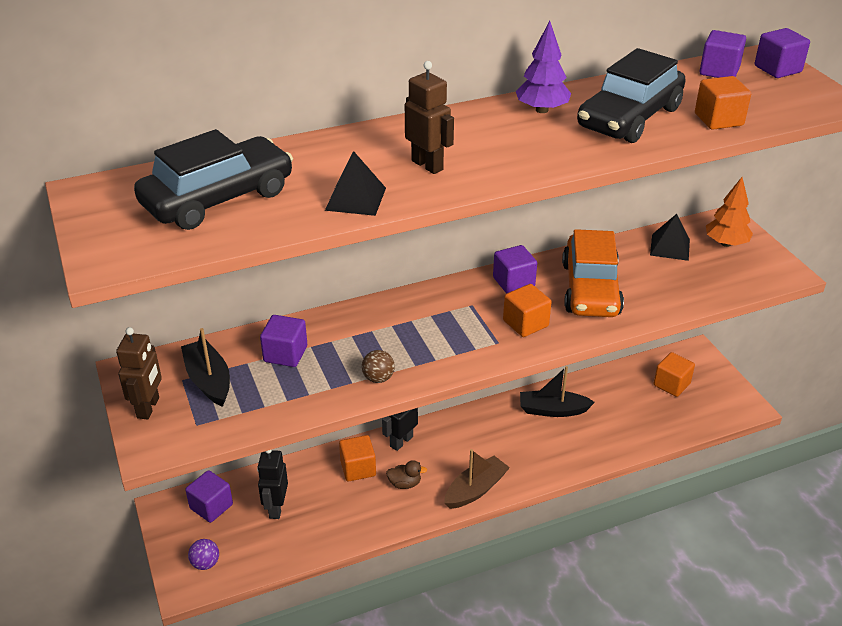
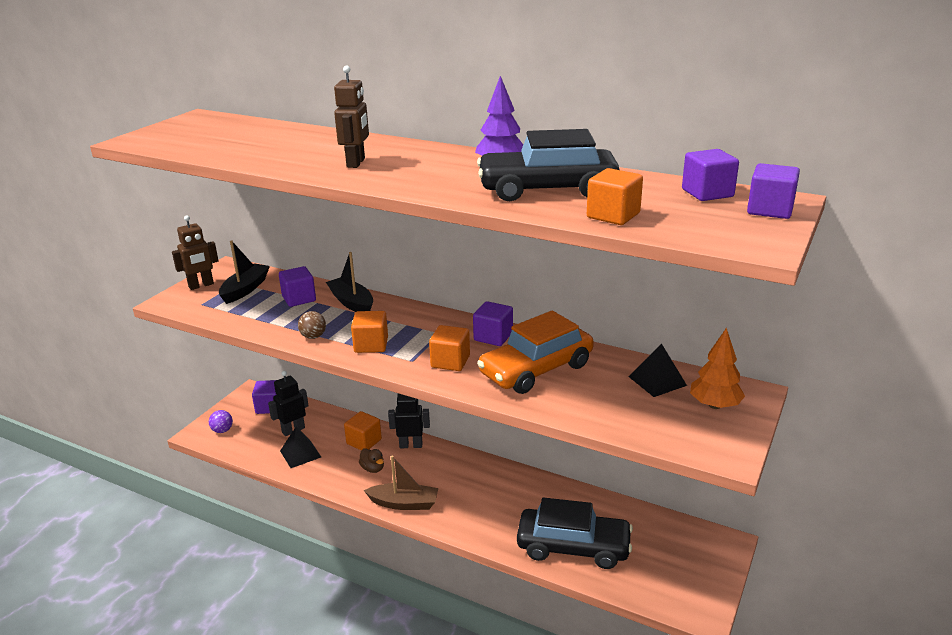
camera: 50 degrees right, 10 degrees down
(218, 198) = (231, 137): black car -> black car (573, 547)
(356, 199) = (280, 161): black pyramid -> black pyramid (300, 454)
(552, 410) = (535, 497): black boat -> black boat (352, 303)
(671, 384) = (660, 548): orange cube -> orange cube (371, 345)

